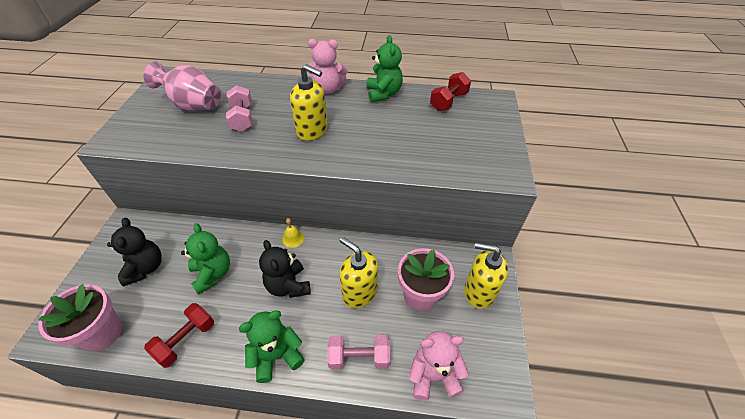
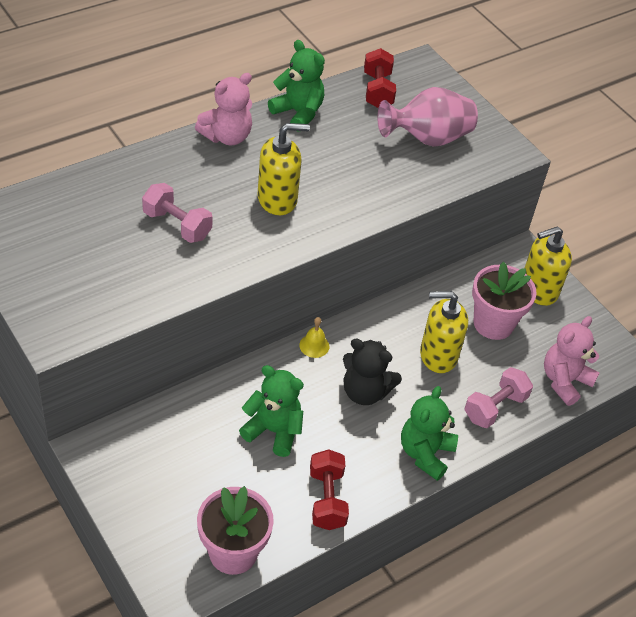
camera: 45 degrees left, 0 degrees up
(145, 268) = (190, 473): black teddy bear -> none
(193, 105) = (89, 240): pink vase -> pink vase (427, 139)

